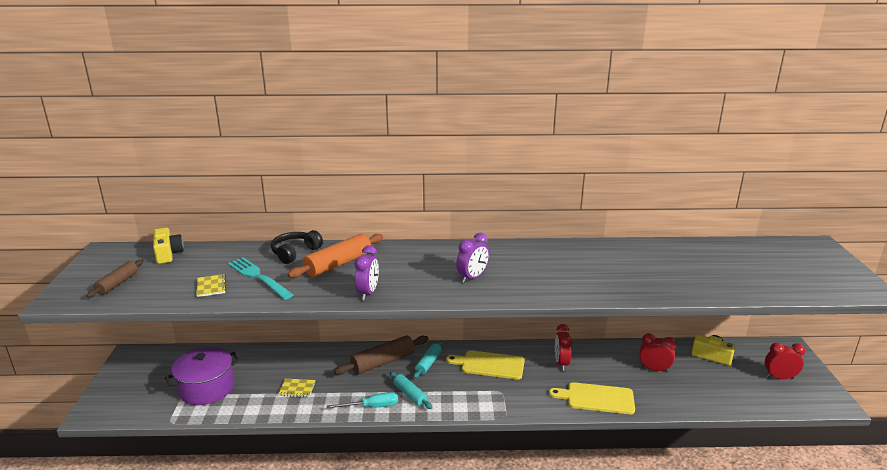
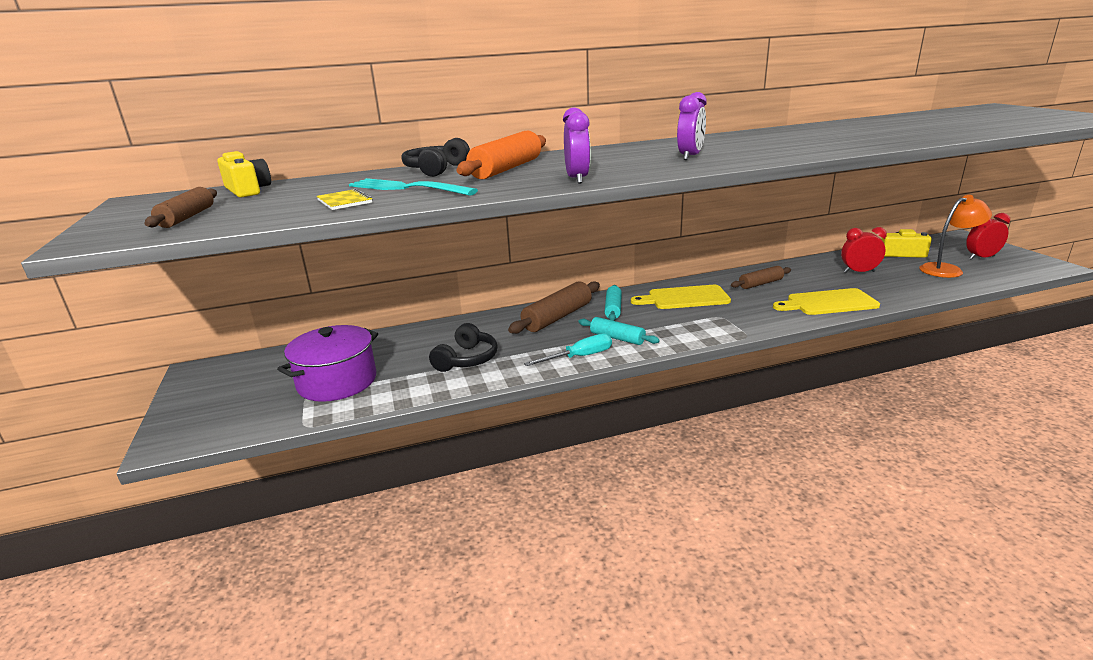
camera: 15 degrees left, 0 degrees up
(297, 389) = (467, 359): yellow notebook -> black headphones
(561, 363) = (760, 283): red clock -> brown rolling pin
(733, 384) = (947, 269): none -> orange lamp

